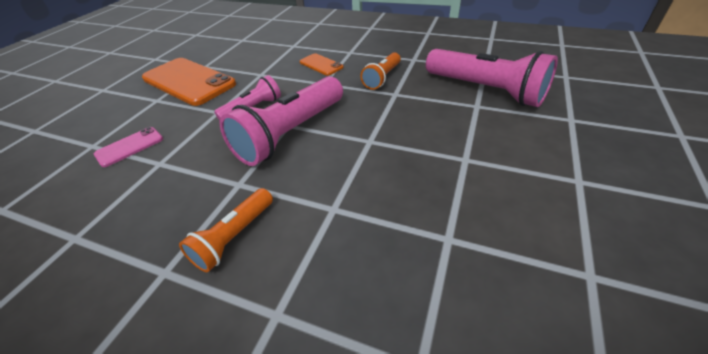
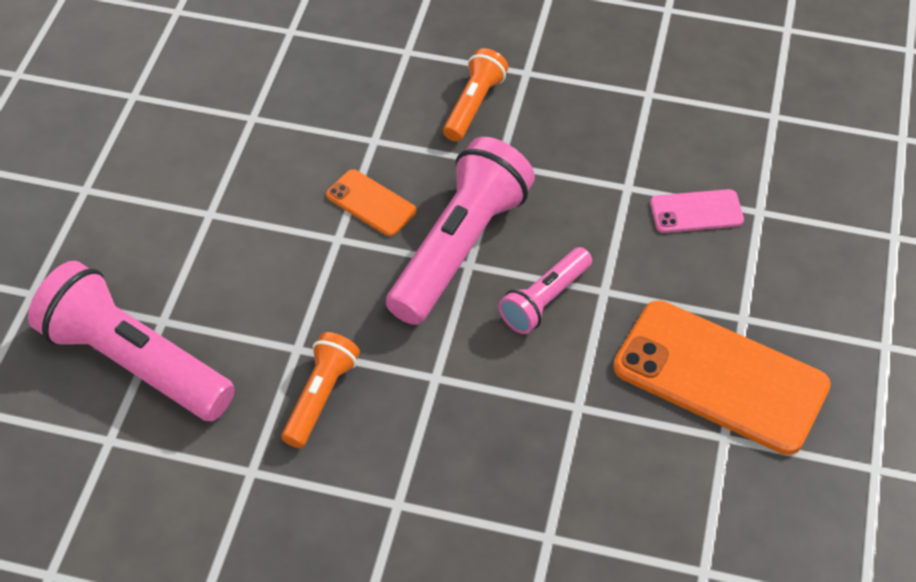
camera: 170 degrees right, 10 degrees up
(129, 147) = (696, 212): pink phone -> pink phone turned 45 degrees clockwise
(321, 65) = (455, 445): orange phone -> orange phone (371, 203)

